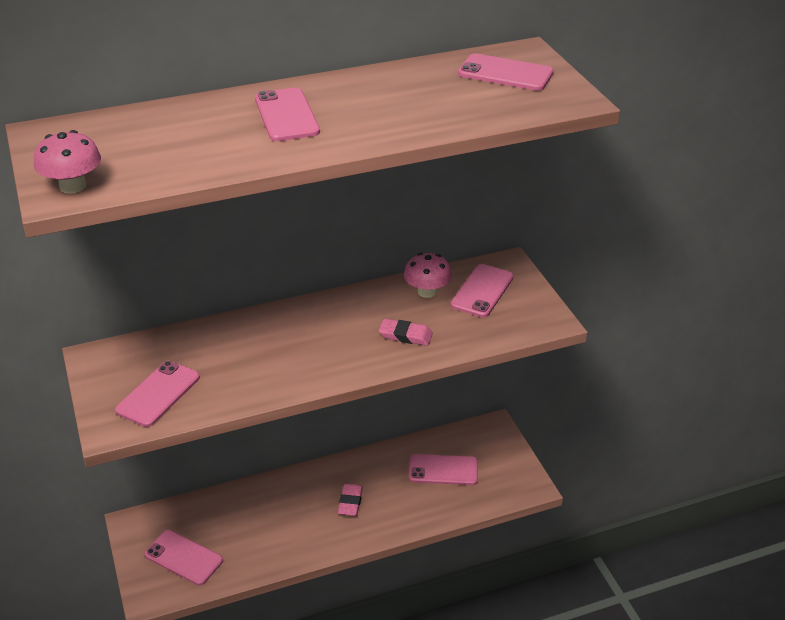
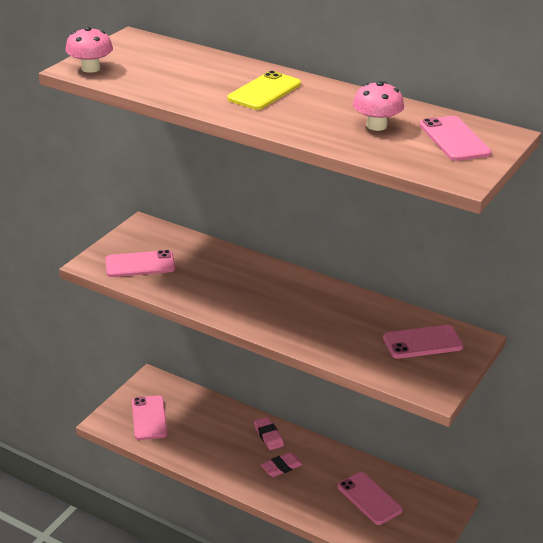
camera: 50 degrees right, 5 degrees down
(286, 115) = (264, 91): pink phone -> yellow phone
(405, 335) = (323, 331): pink eraser -> pink eraser (268, 436)
(427, 291) = (384, 318): pink mushroom -> pink mushroom (376, 126)

